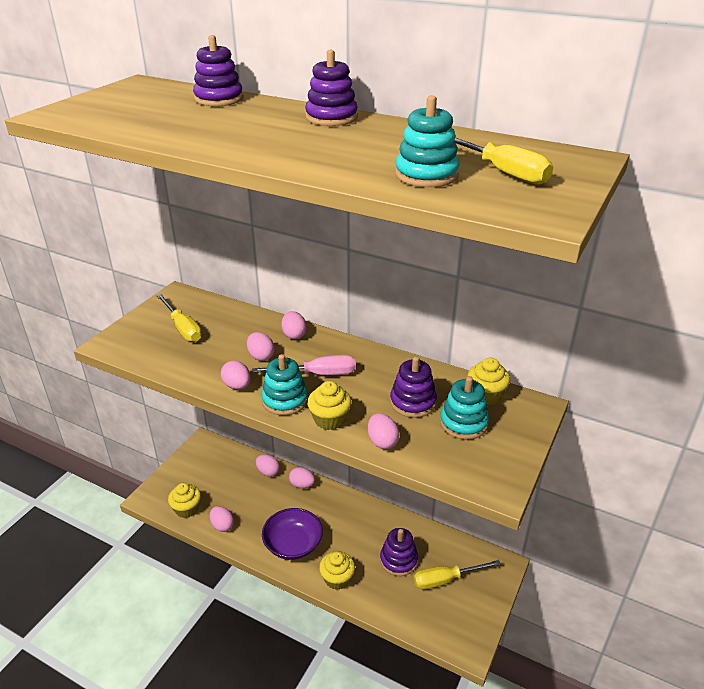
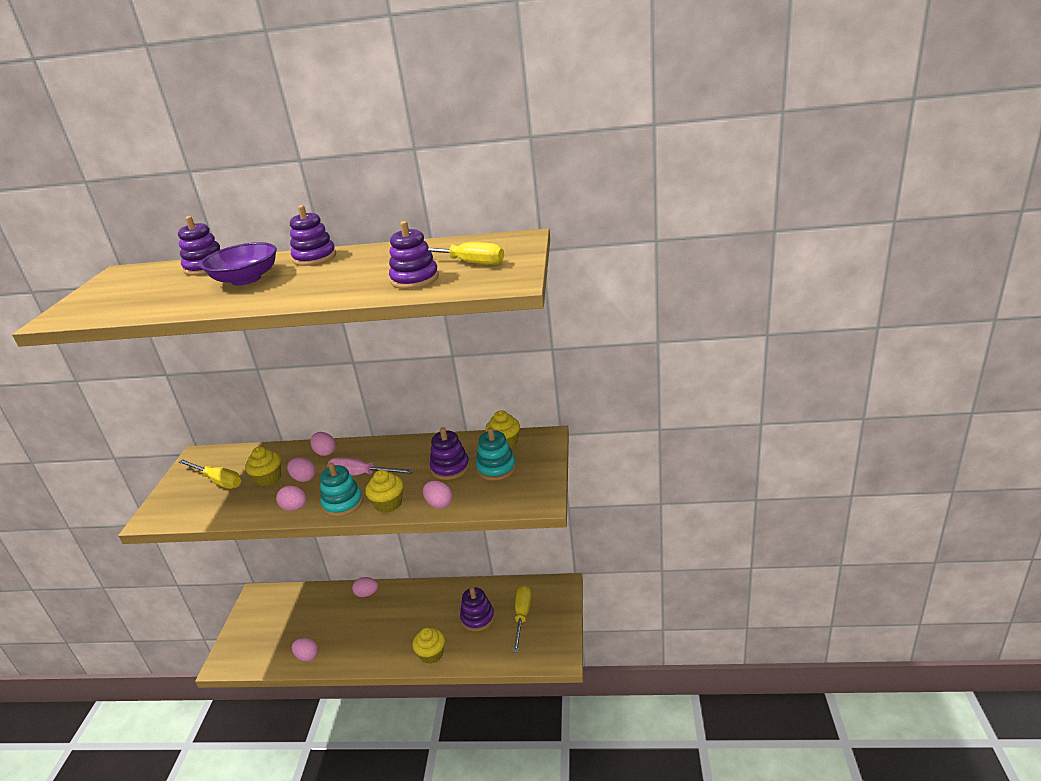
camera: 20 degrees left, 5 degrees down
(187, 509) = (266, 656): yellow cupcake -> yellow cupcake (268, 478)
(268, 472) = (330, 595): pink egg -> none
(293, 544) = (380, 644): purple bowl -> purple bowl (246, 279)
(318, 374) = (361, 474): pink screwdriver -> pink screwdriver turned 135 degrees counterclockwise
(426, 175) = (415, 279): turquoise stacking toy -> purple stacking toy
(446, 579) = (522, 616): yellow screwdriver -> yellow screwdriver turned 135 degrees clockwise

